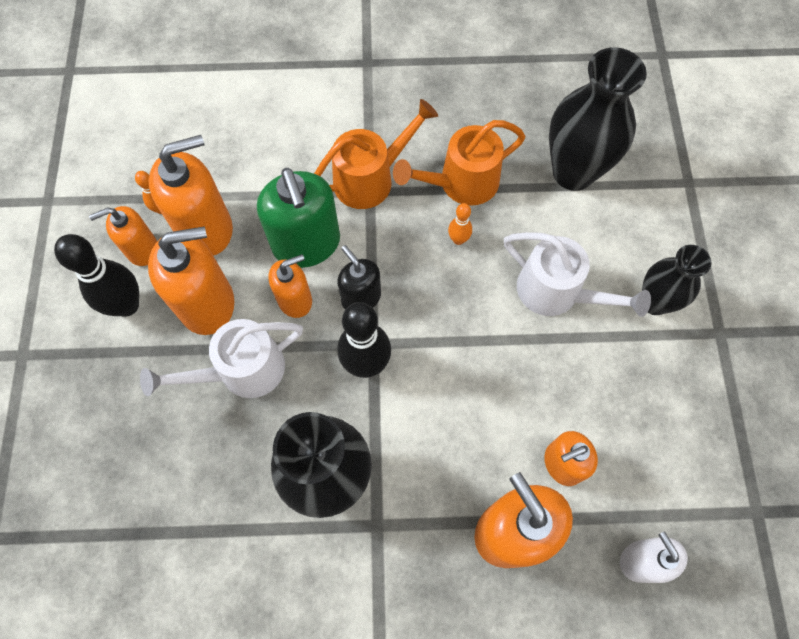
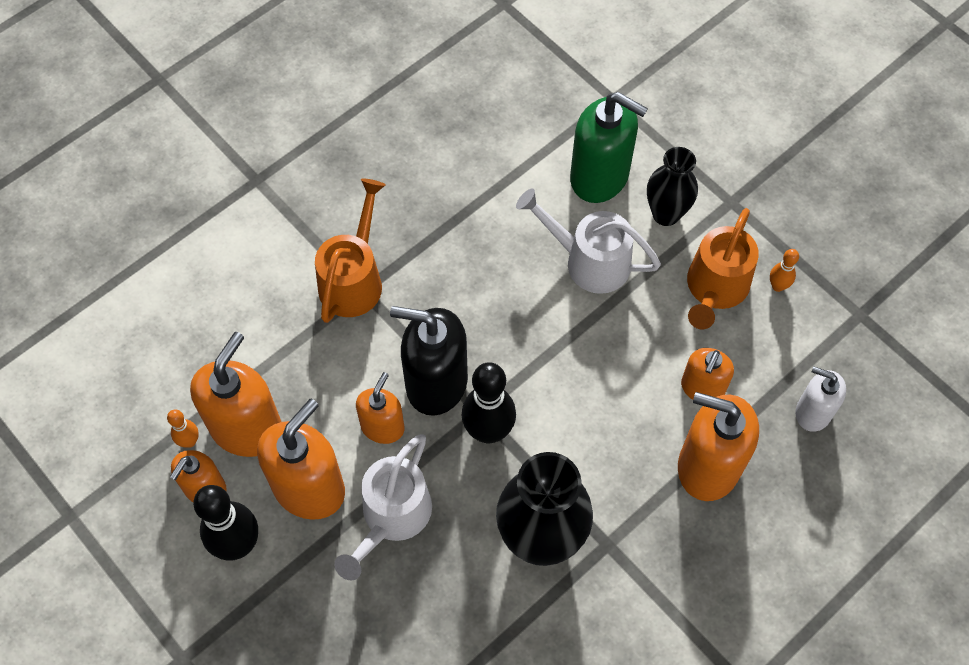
camera: 40 degrees left, 5 degrees down
(306, 244) = (349, 374): green soap dispenser -> green soap dispenser (600, 177)
(361, 297) = (436, 383): black soap dispenser -> black soap dispenser, size x1.69
(458, 239) = (473, 276): orange bowling pin -> orange bowling pin (777, 286)
(460, 184) = (434, 229): orange watering can -> orange watering can (715, 290)
(557, 293) = (588, 261): white watering can -> white watering can turned 150 degrees counterclockwise
(573, 172) = (517, 154): black vase -> none

